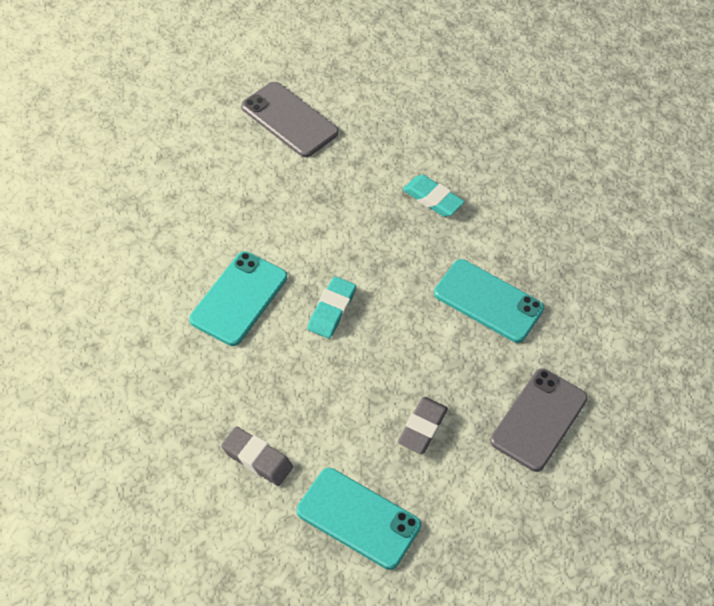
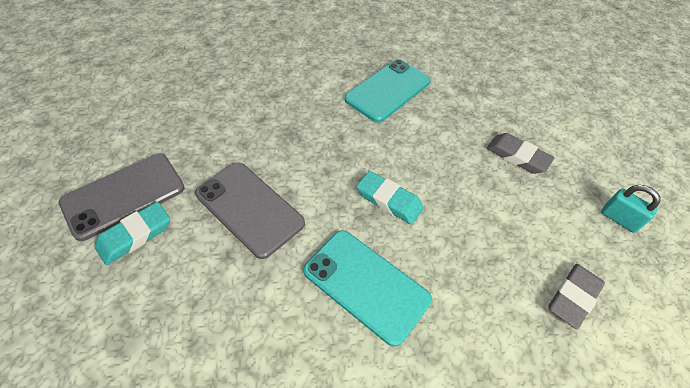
camera: 75 degrees left, 0 degrees up
(358, 518) = (619, 219): turquoise phone -> turquoise padlock
(432, 199) = (271, 103): turquoise eraser -> turquoise eraser (135, 235)
(538, 420) = (500, 86): grey phone -> grey phone (249, 208)

